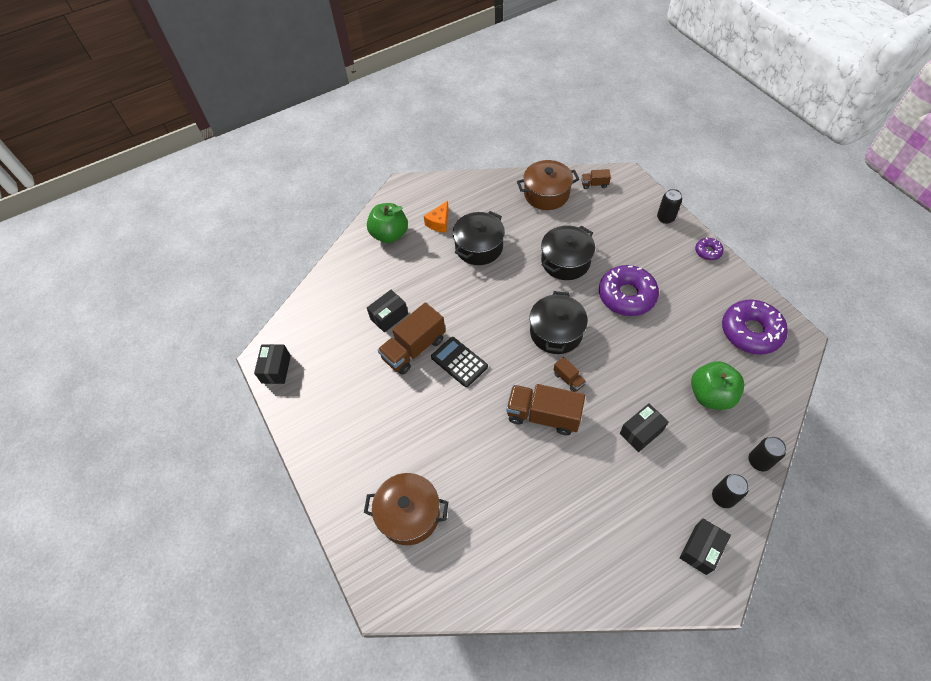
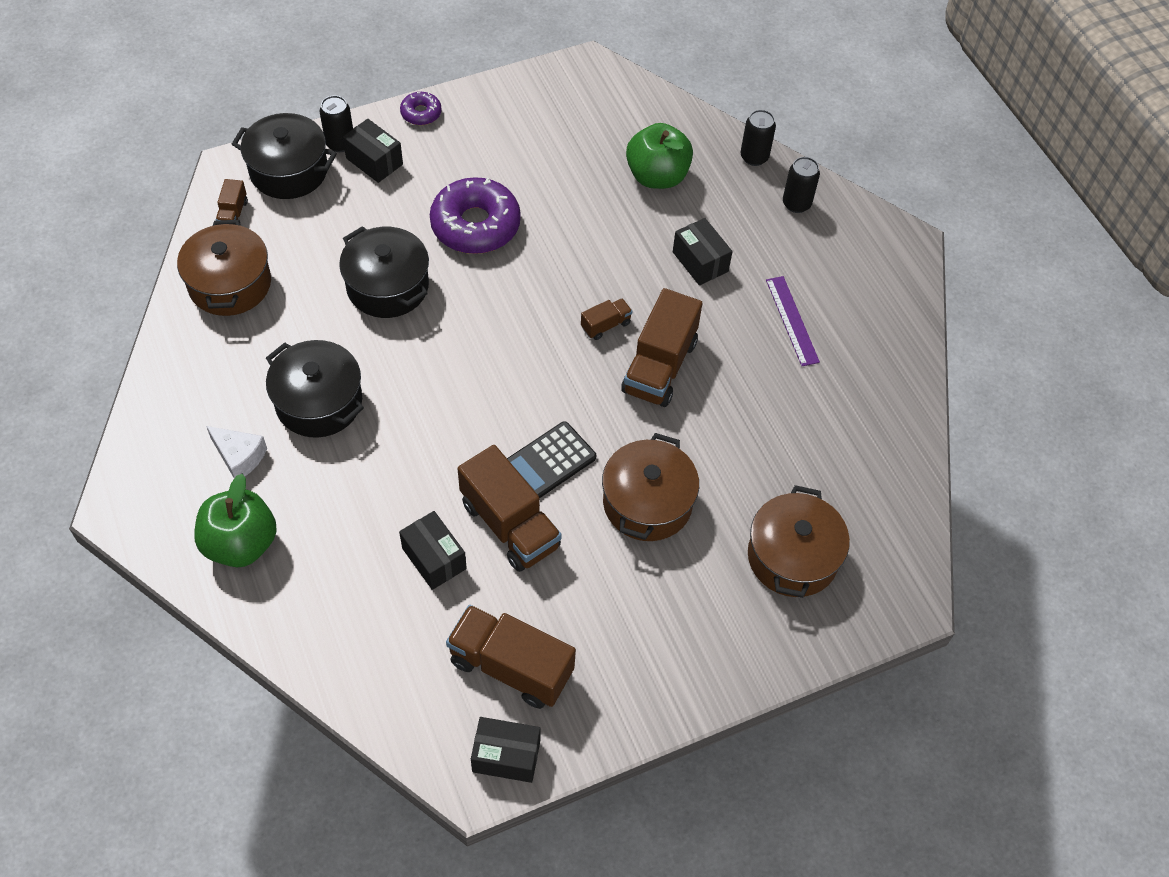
camera: 90 degrees left, 0 degrees up
(327, 363) = (511, 667): none -> brown truck
(438, 420) = (647, 503): none -> brown pot
(439, 222) = (239, 457): orange cheese -> white cheese
(556, 332) = (521, 325): black pot -> black pot (289, 171)
(606, 501) = (791, 320): none -> purple ruler
(700, 549) = (858, 242): black box -> black box (374, 161)
(750, 332) = (569, 109): purple donut -> none

